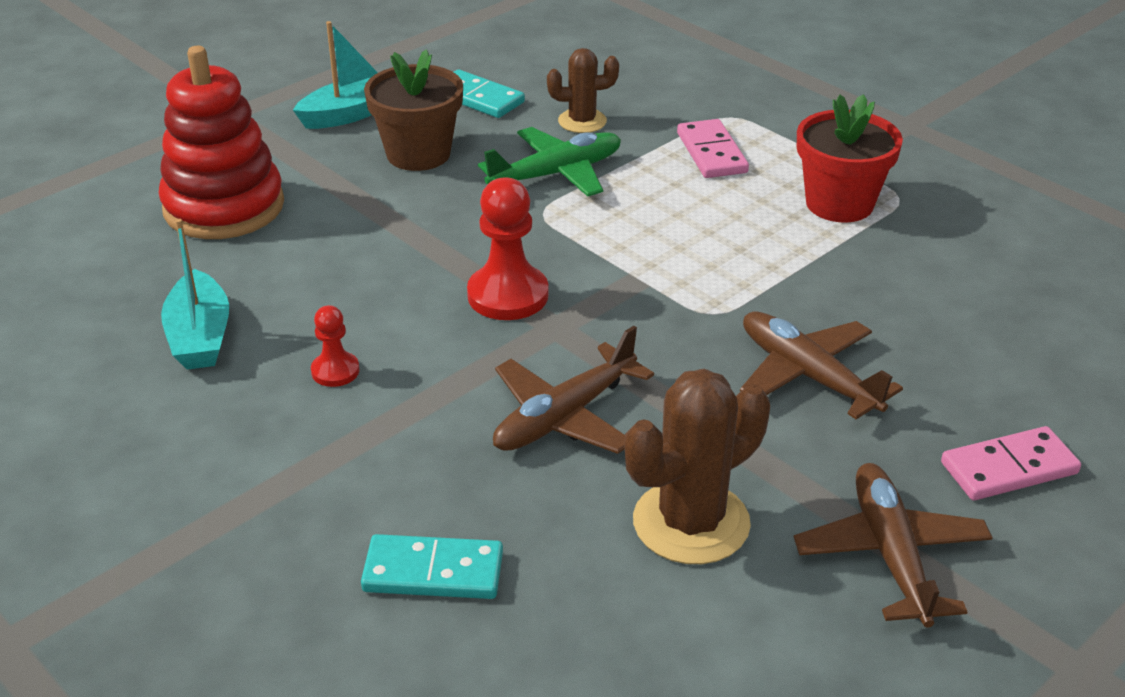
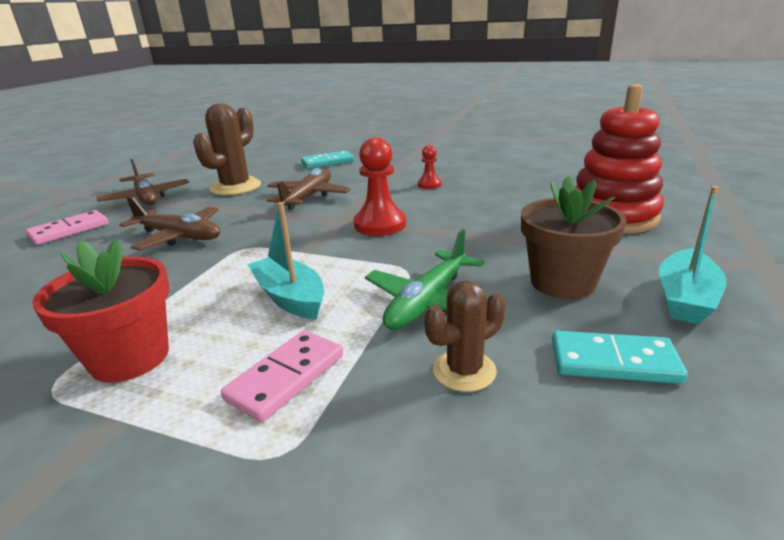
camera: 155 degrees right, 10 degrees down
(200, 336) = (506, 179): turquoise boat -> turquoise boat (290, 298)
(711, 153) = (286, 377): pink domino -> pink domino turned 75 degrees clockwise

